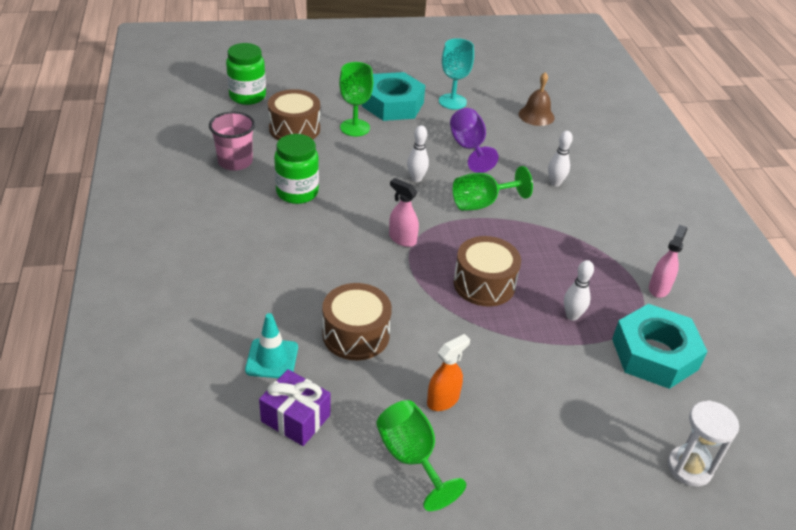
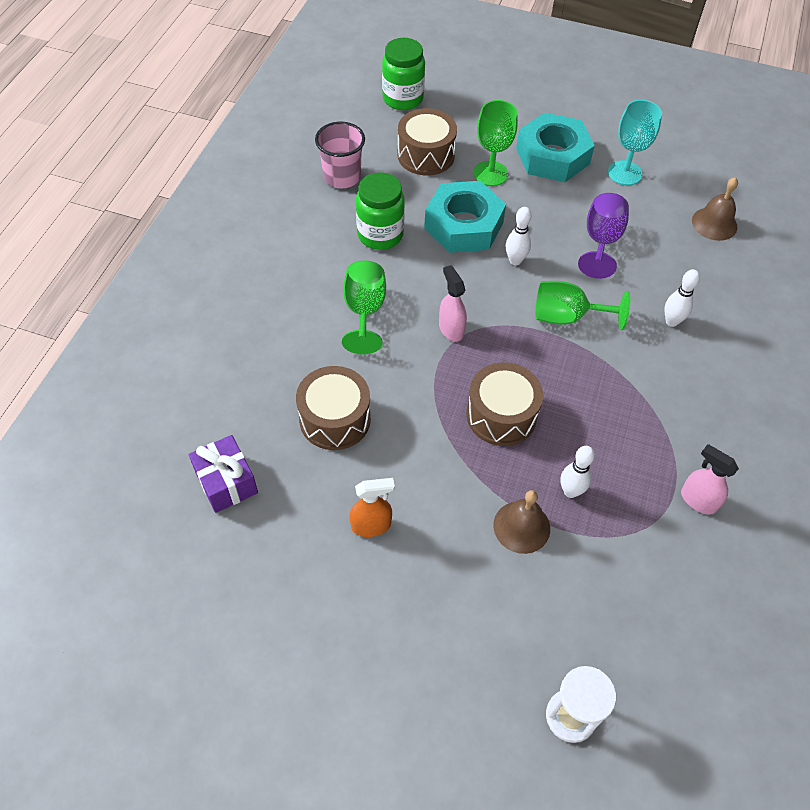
camera: 30 degrees right, 15 degrees up
(272, 359) = (243, 412): turquoise traffic cone -> none
(411, 458) = (302, 571): green goblet -> green goblet (364, 311)
(556, 353) = (521, 527): none -> brown bell
(654, 354) = (631, 575): turquoise nut -> turquoise nut (463, 225)
(659, 288) = (698, 500): pink spray bottle -> pink spray bottle turned 105 degrees counterclockwise

